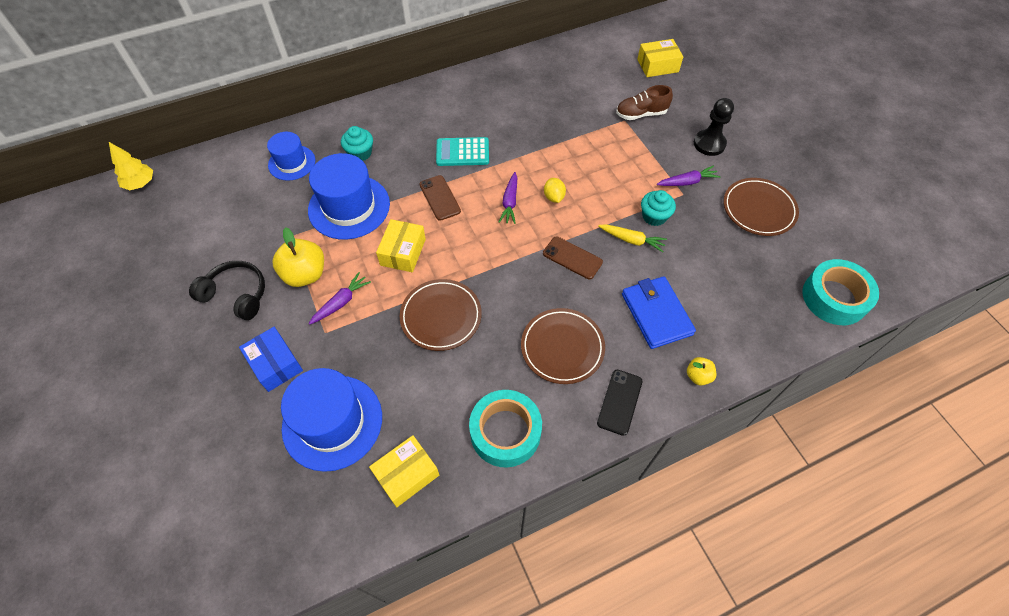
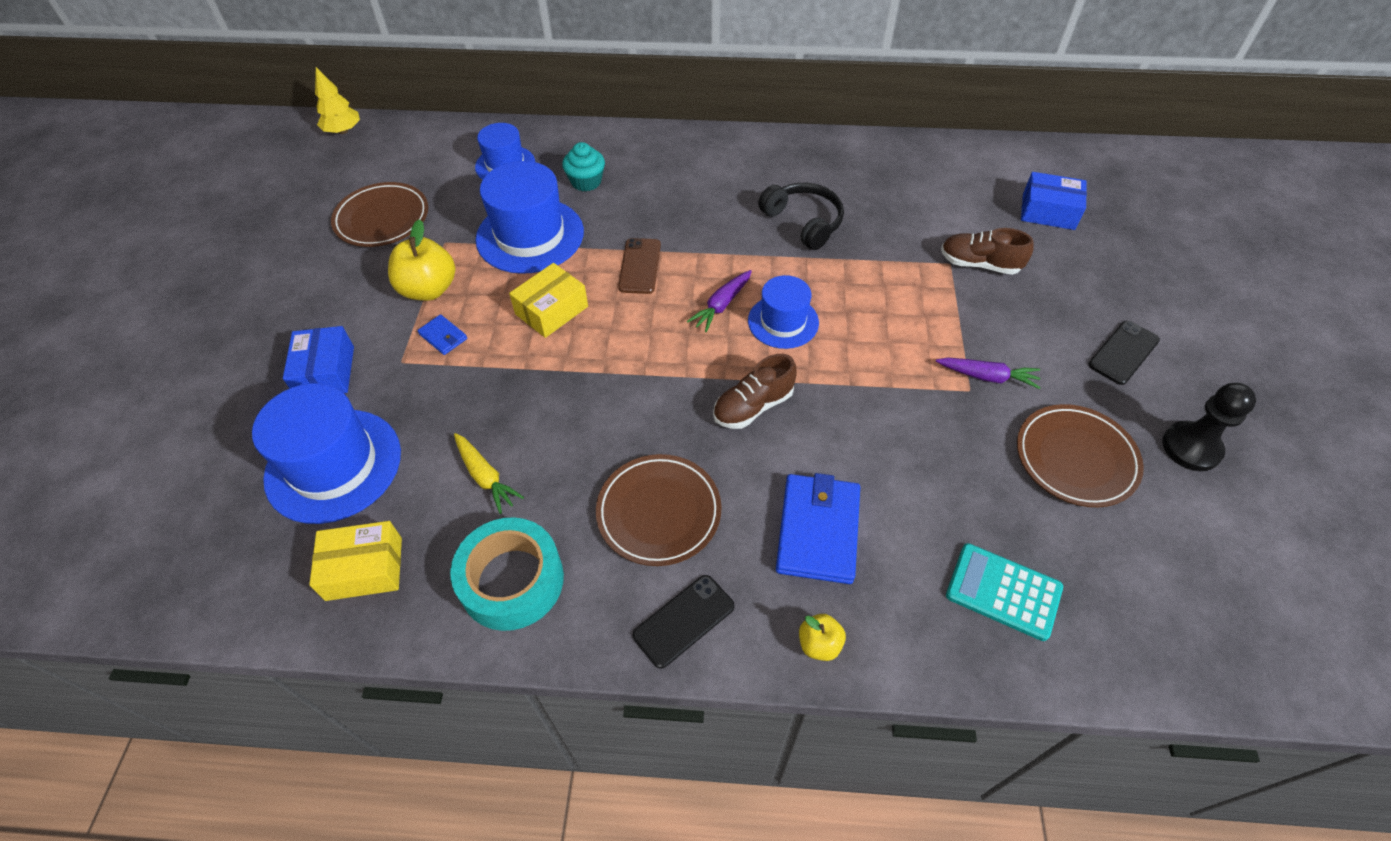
camera: 30 degrees right, 5 degrees down
(236, 295) = (345, 280): black headphones -> black headphones (803, 222)
(341, 302) = (443, 336): purple carrot -> blue wallet
(441, 316) = (539, 404): brown plate -> brown plate (382, 219)
(462, 152) = (706, 224): turquoise calculator -> turquoise calculator (1003, 592)
(554, 197) = (783, 321): yellow lemon -> blue hat
(572, 258) = (753, 406): brown phone -> brown shoe
(632, 240) = (851, 419): yellow carrot -> yellow carrot (486, 477)
(654, 216) = (905, 402): turquoise cupcake -> none
(657, 65) = (1048, 211): yellow box -> blue box
(709, 144) = (1057, 339): black pawn -> black pawn (1191, 447)
(746, 137) = (1123, 352): none -> black phone
(834, 298) = (1118, 640): turquoise tape -> none

